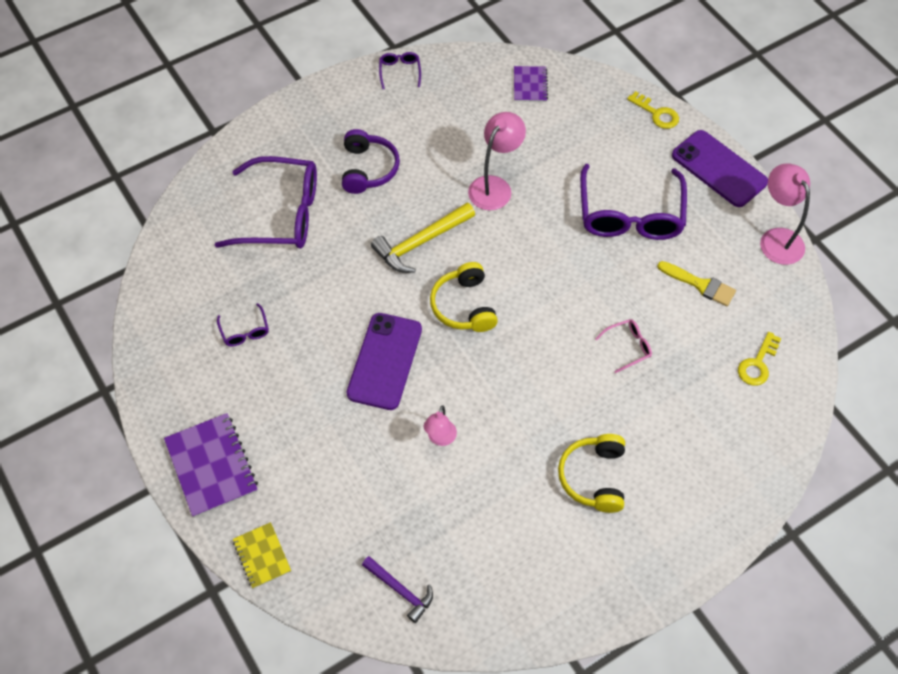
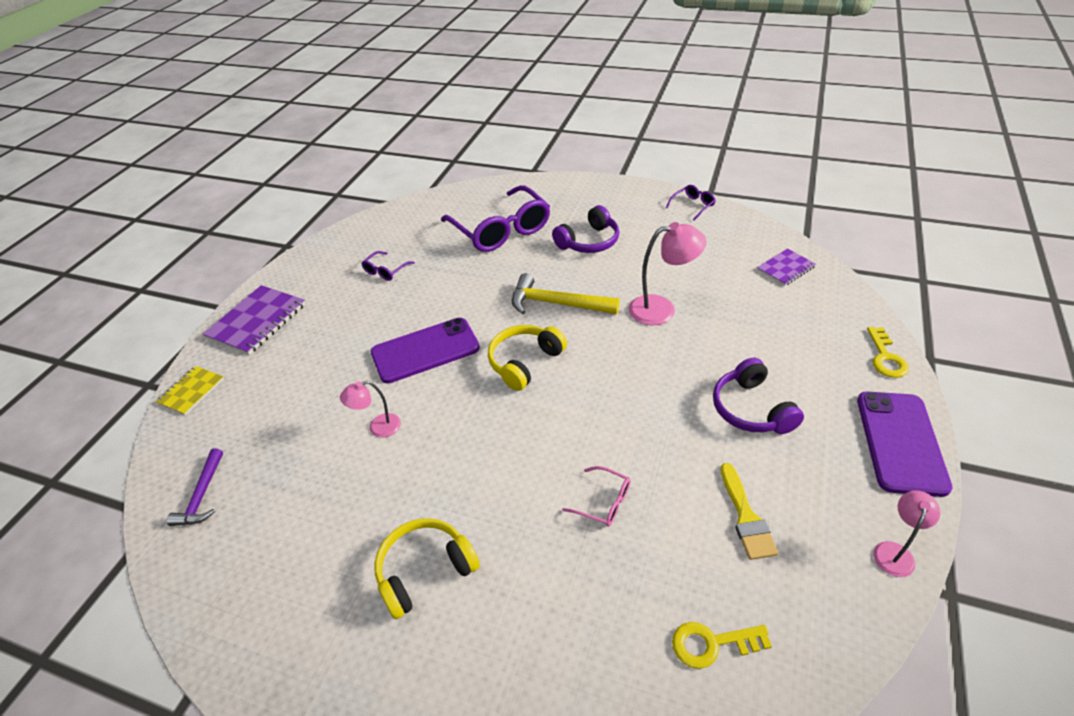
camera: 55 degrees right, 15 degrees down
(630, 215) = (751, 409): purple glasses -> purple headphones
(777, 238) = (895, 552): pink lamp -> pink lamp, size x0.59

